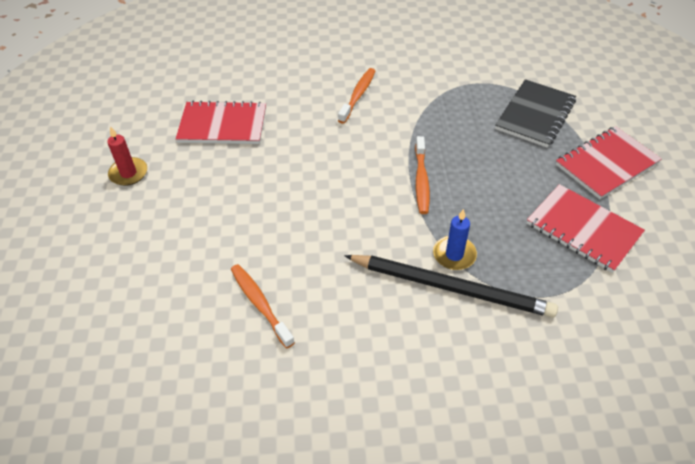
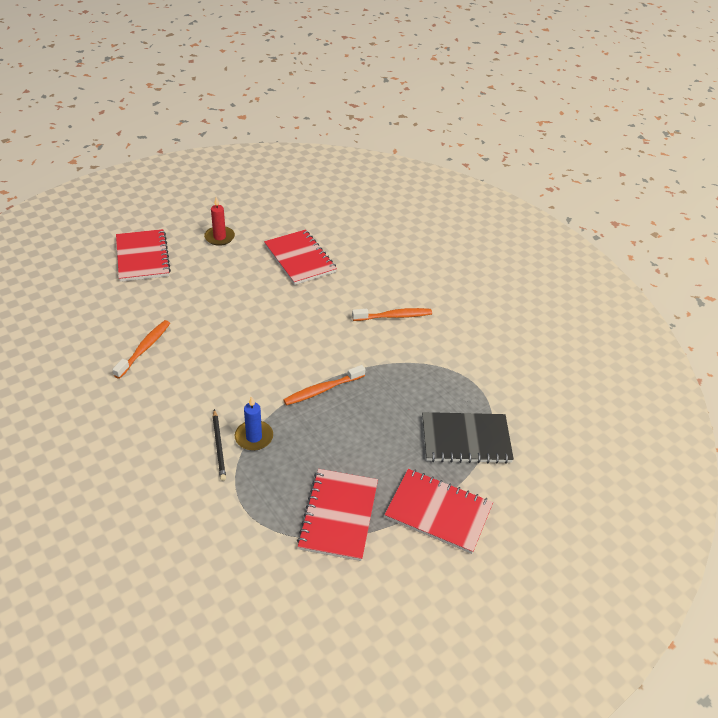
camera: 55 degrees right, 5 degrees down
(97, 253) = (142, 257): none -> red notebook
(451, 287) = (219, 446): black pencil -> black pencil, size x0.49

